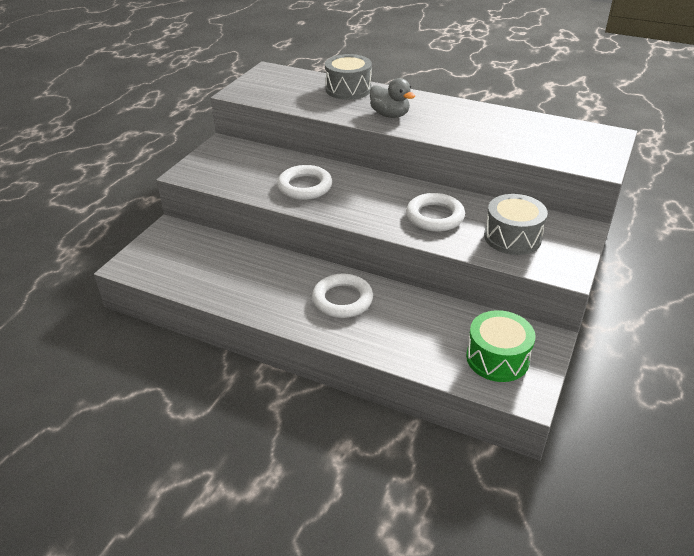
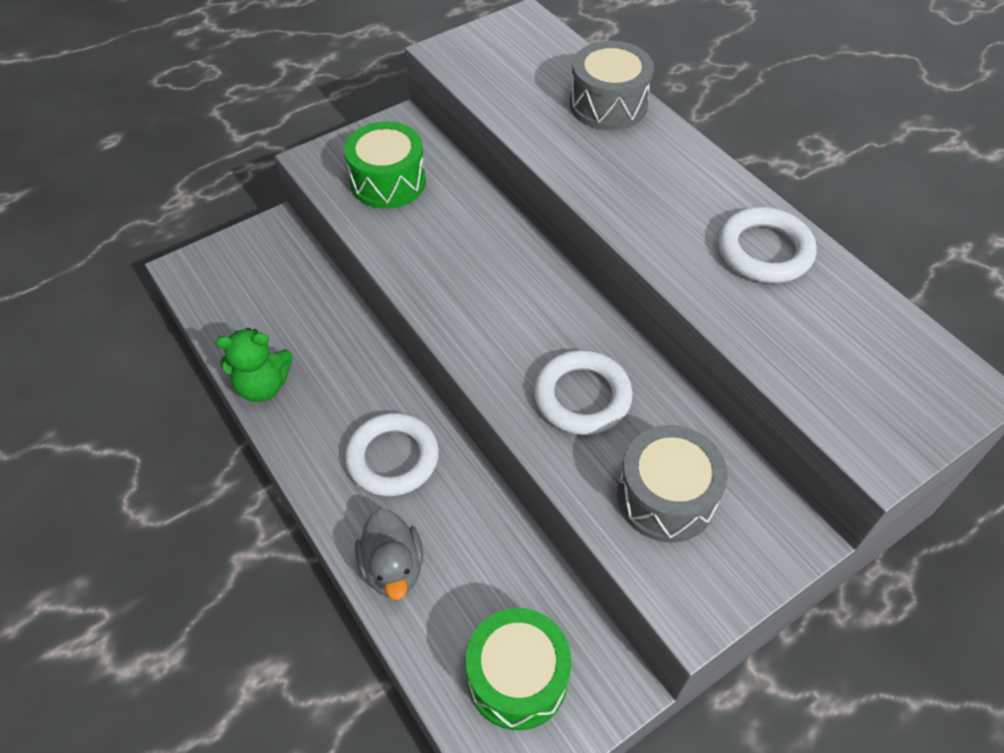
camera: 30 degrees right, 15 degrees up
(233, 299) = (263, 386): none -> green teddy bear
(240, 169) = (388, 182): none -> green drum
(305, 186) = (446, 253): white ring -> white ring (764, 251)
(390, 115) = (625, 185): grey duck -> grey duck (393, 568)

